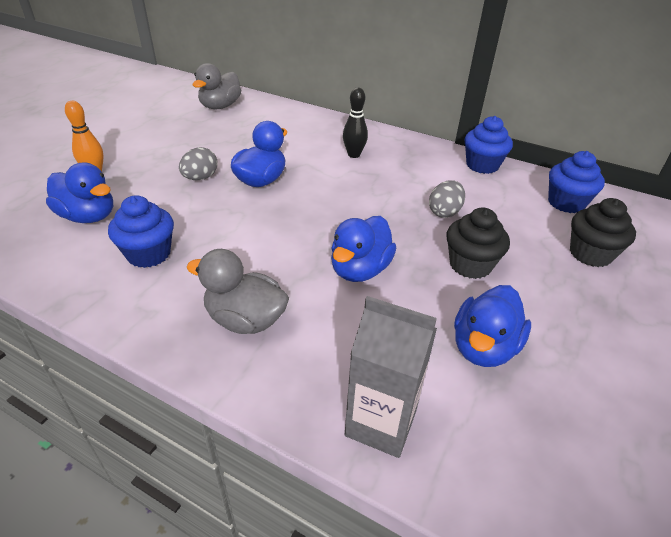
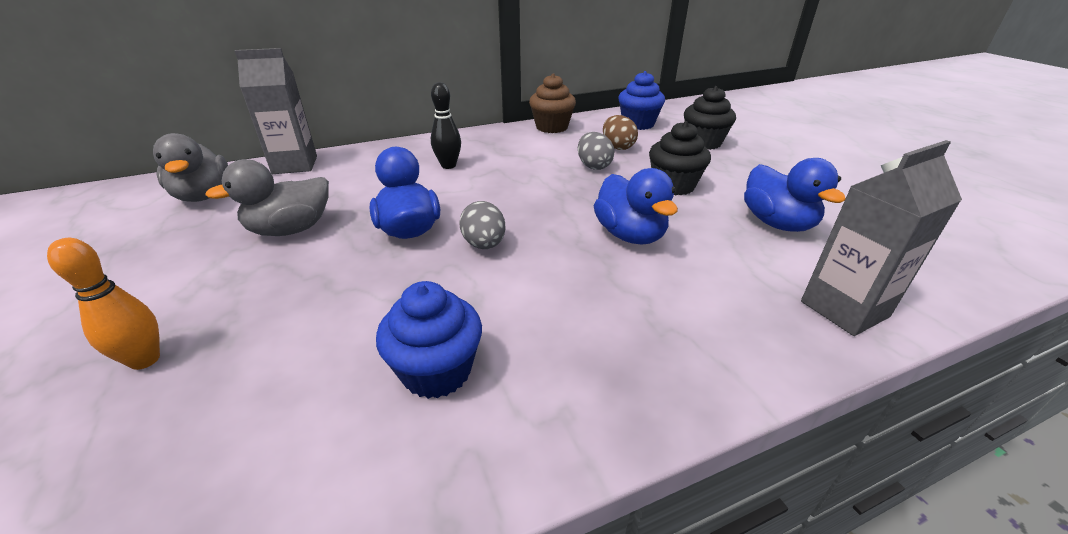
camera: 50 degrees left, 5 degrees down
(88, 216) = (256, 407): blue duck -> none
(200, 178) = (333, 267): grey egg -> grey egg (484, 245)
(245, 320) = (645, 335): grey duck -> grey duck (291, 229)
(282, 109) = (295, 165): none -> grey carton
(482, 165) = (551, 127): blue cupcake -> brown cupcake
(498, 210) = (617, 147): none -> brown egg

